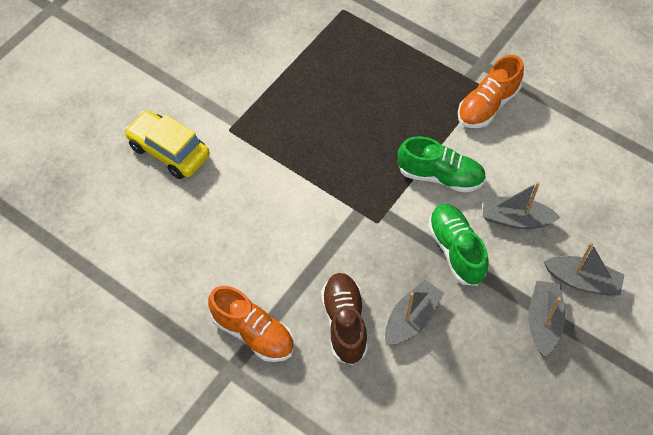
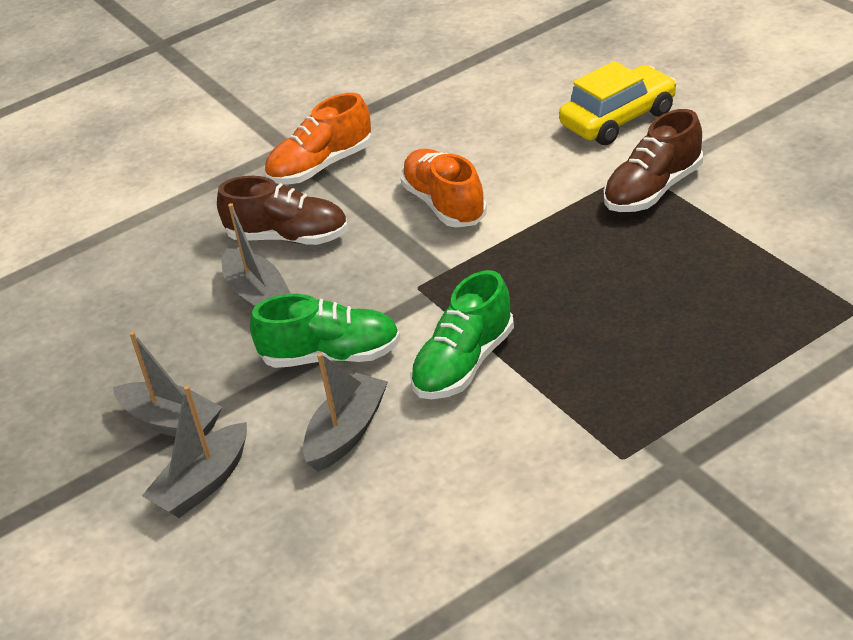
camera: 115 degrees right, 20 degrees down
(250, 116) = (653, 190): none -> brown shoe
(487, 105) = (582, 451): orange shoe -> orange shoe (445, 204)

